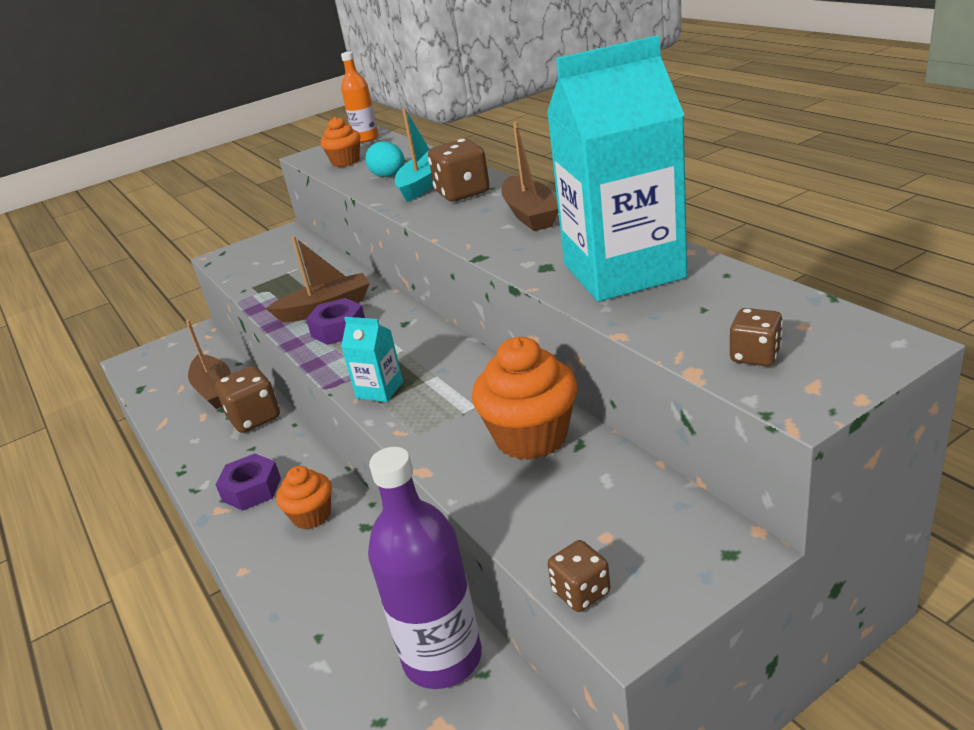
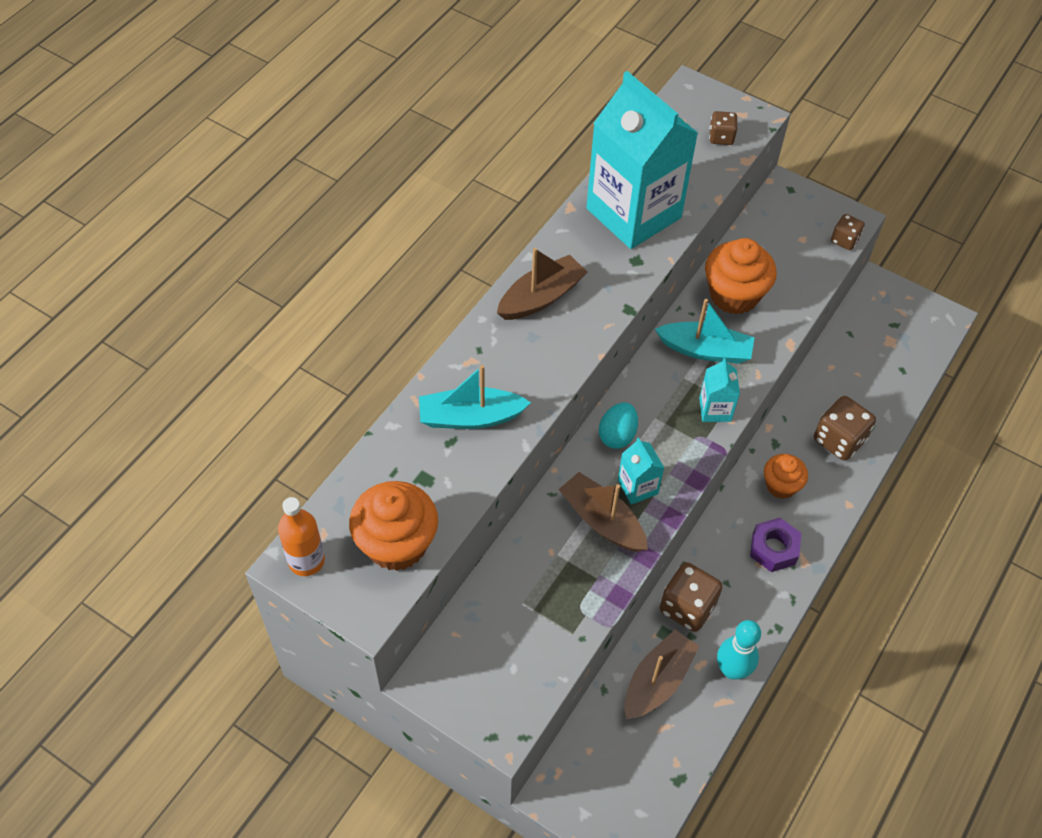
camera: 120 degrees left, 25 degrees up
(179, 433) = (732, 670): none -> turquoise bowling pin
(339, 329) = (637, 487): purple nut -> turquoise carton
(345, 161) = (396, 544): orange cupcake -> orange cupcake, size x1.64
(389, 176) = (447, 465): turquoise egg -> turquoise egg (617, 435)
(442, 658) = (851, 355): purple bottle -> none
(461, 397) = (705, 350): none -> turquoise boat
(462, 193) = (494, 370): brown dice -> brown dice (839, 440)

